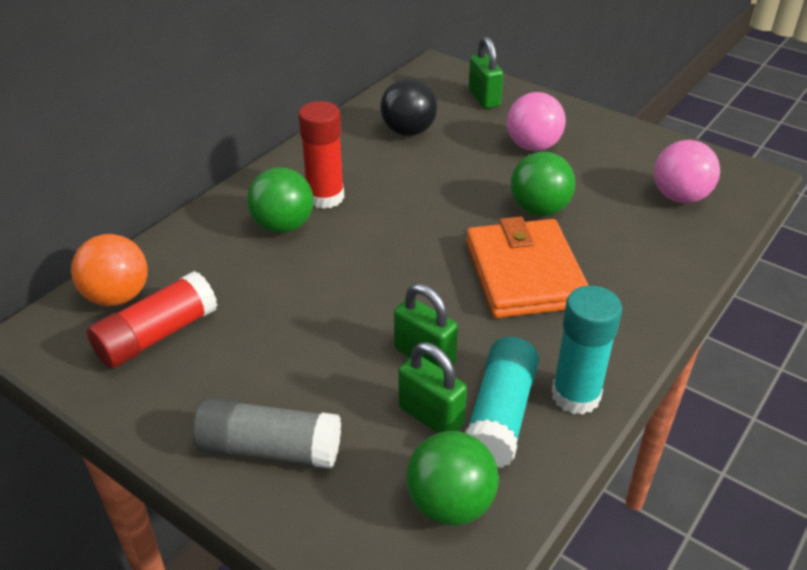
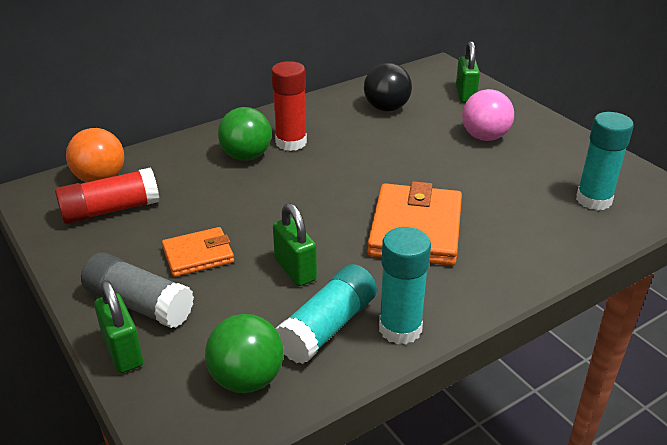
camera: 20 degrees right, 5 degrees down
(302, 367) = (198, 255): none -> orange wallet
(431, 416) = (272, 313): green padlock -> green padlock (123, 352)
(539, 209) = (459, 185): green ball -> none
(679, 197) = (593, 200): pink ball -> turquoise glue stick

